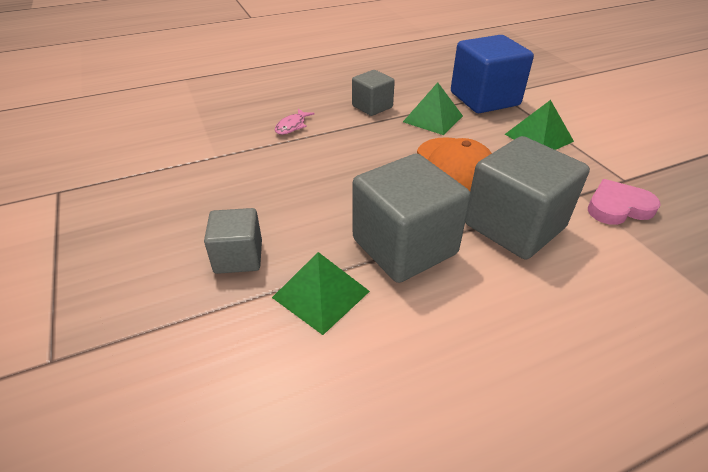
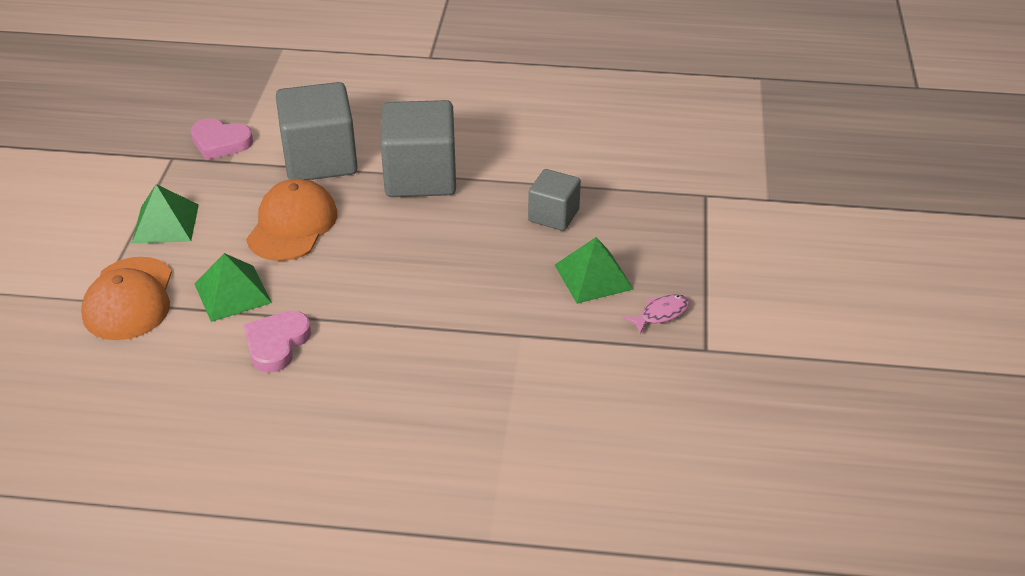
camera: 150 degrees left, 0 degrees up
(292, 126) = (403, 349): pink fish -> pink fish (661, 314)
(321, 294) = (509, 169): green pyramid -> green pyramid (593, 276)
(372, 107) = (276, 344): grey cube -> pink heart
(484, 99) = (129, 299): blue cube -> orange cap

